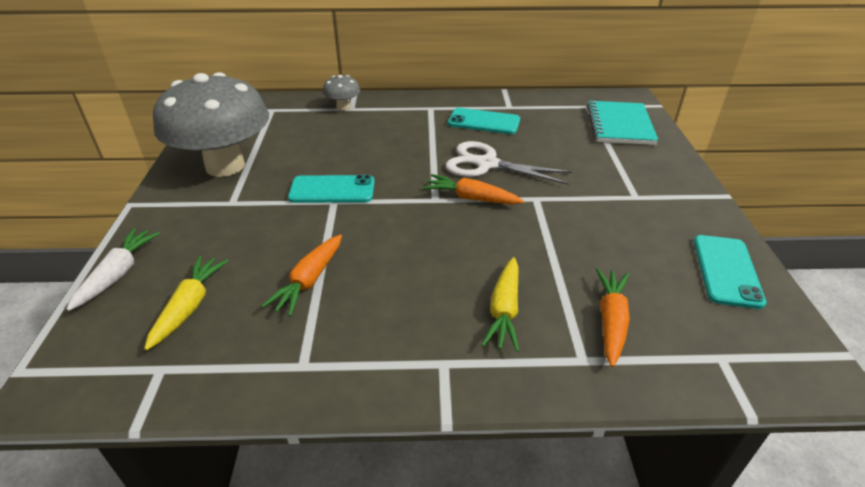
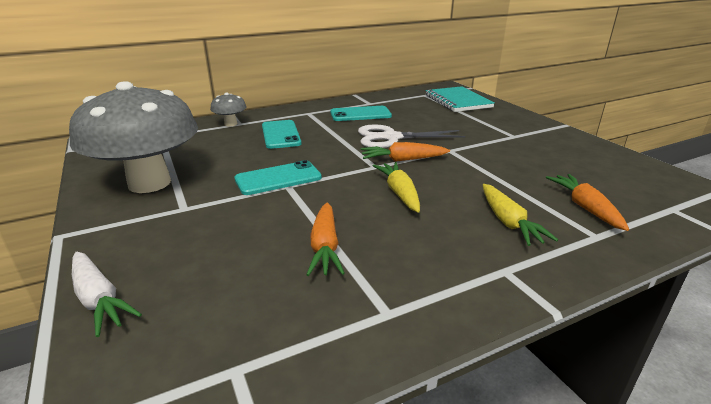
camera: 25 degrees left, 10 degrees down
(118, 274) = (99, 299): white carrot -> white carrot turned 150 degrees clockwise
(189, 306) = (217, 303): yellow carrot -> yellow carrot (399, 193)
(726, 271) = (615, 162): turquoise phone -> turquoise phone (280, 134)

